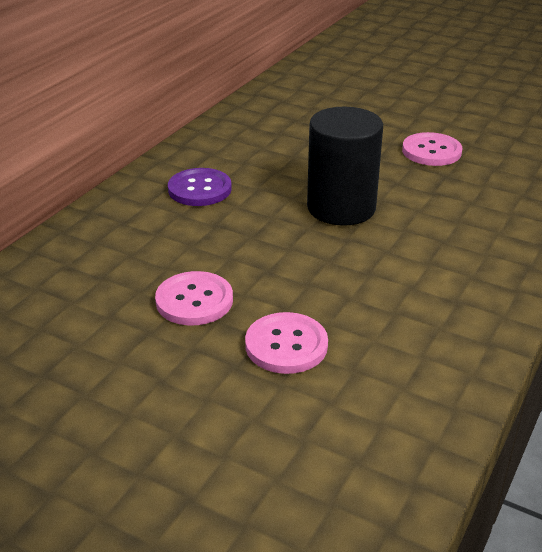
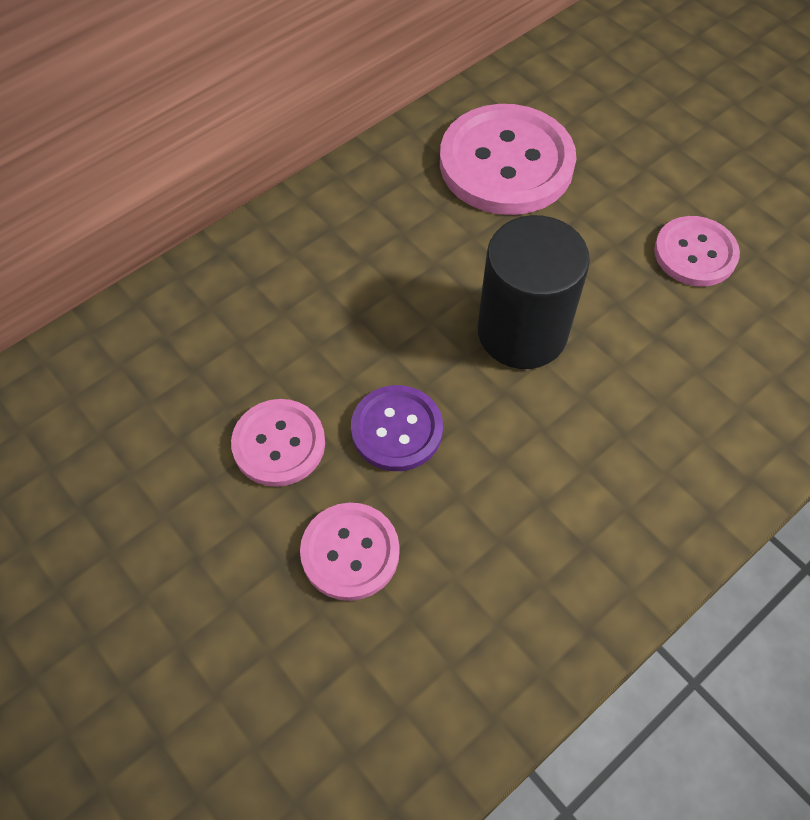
camera: 20 degrees right, 25 degrees up
(199, 189) = (363, 245): purple button -> purple button (397, 429)
(278, 134) = (506, 163): none -> pink button

